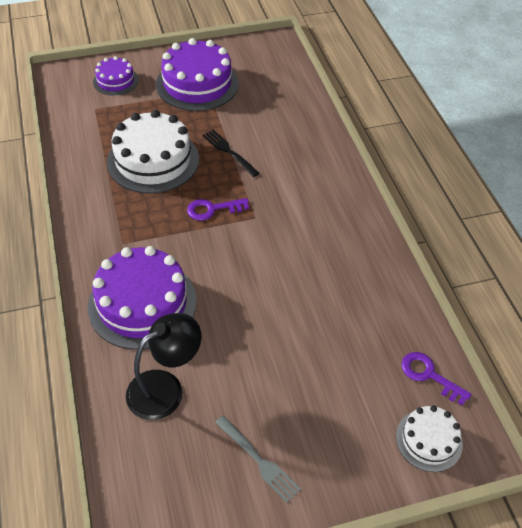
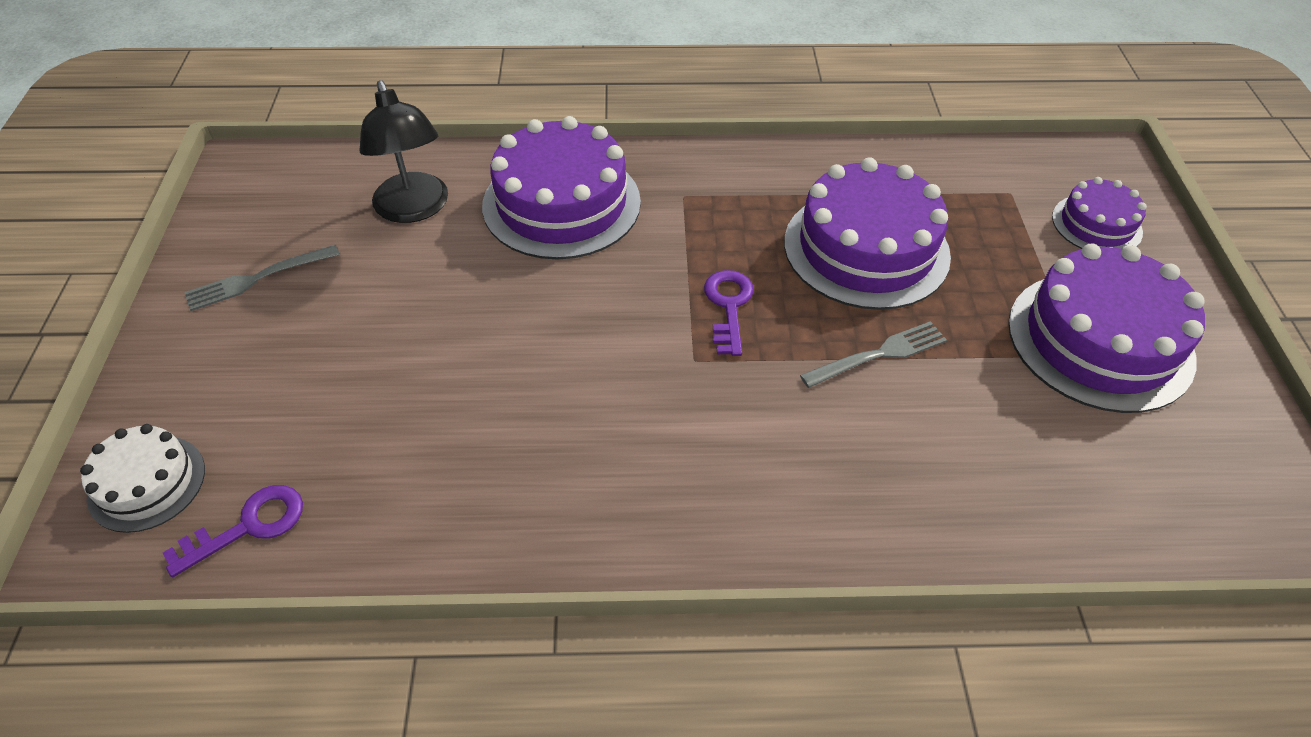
camera: 105 degrees right, 0 degrees up
(153, 160) = (866, 248): white cake -> purple cake
(229, 152) = (878, 354): black fork -> grey fork

